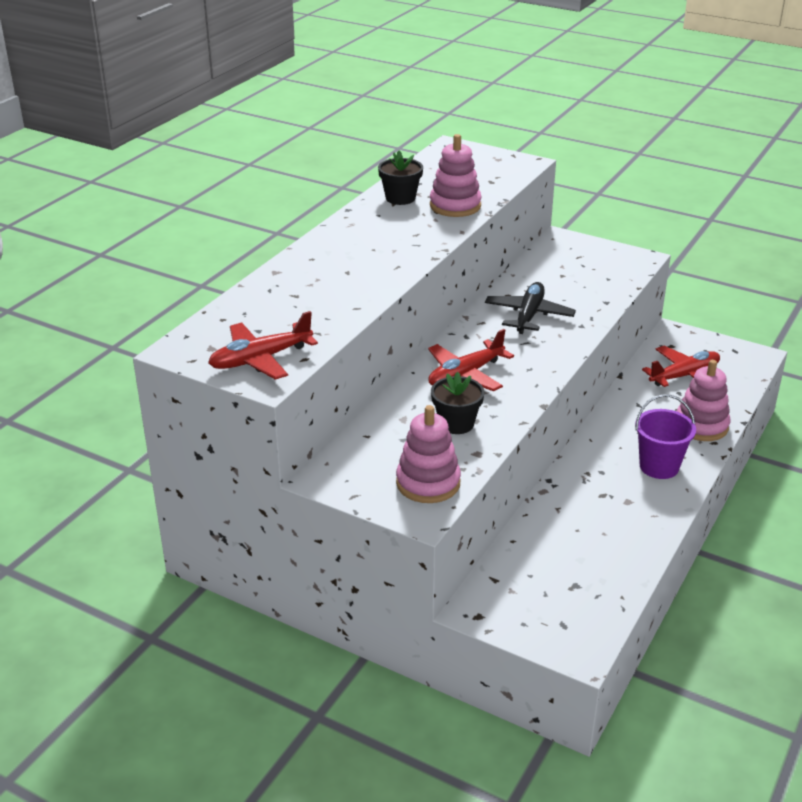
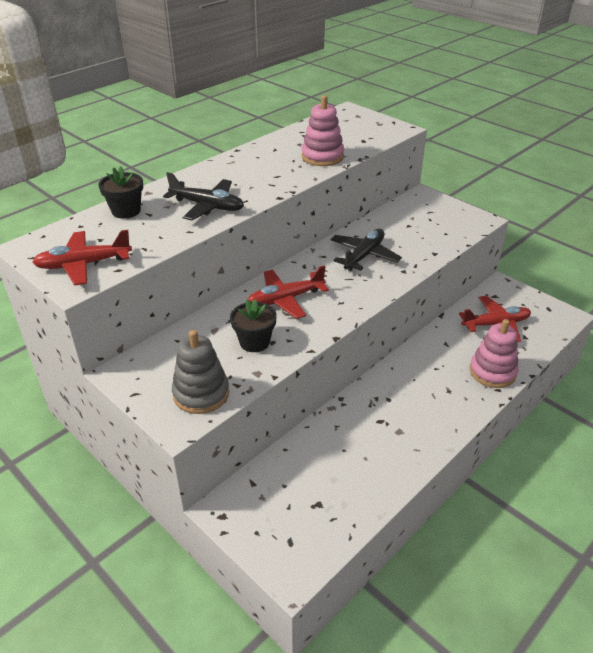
camera: 15 degrees right, 5 degrees up
(358, 278) = (207, 206): none -> black plane
(400, 198) = (283, 146): black flower pot -> black flower pot (126, 211)
(428, 483) = (201, 393): pink stacking toy -> grey stacking toy
(659, 466) = (440, 403): purple bucket -> none

